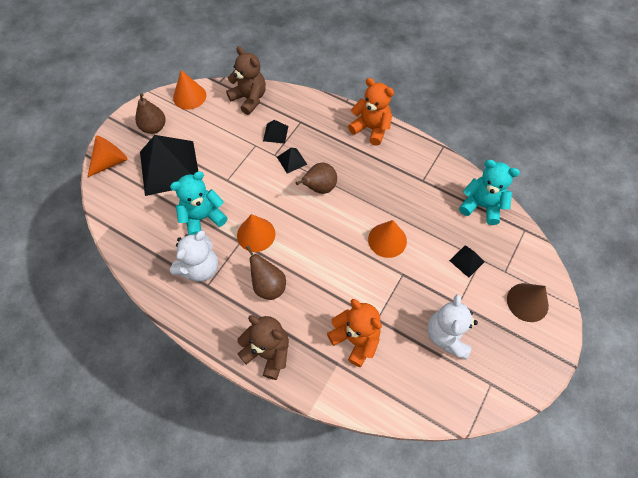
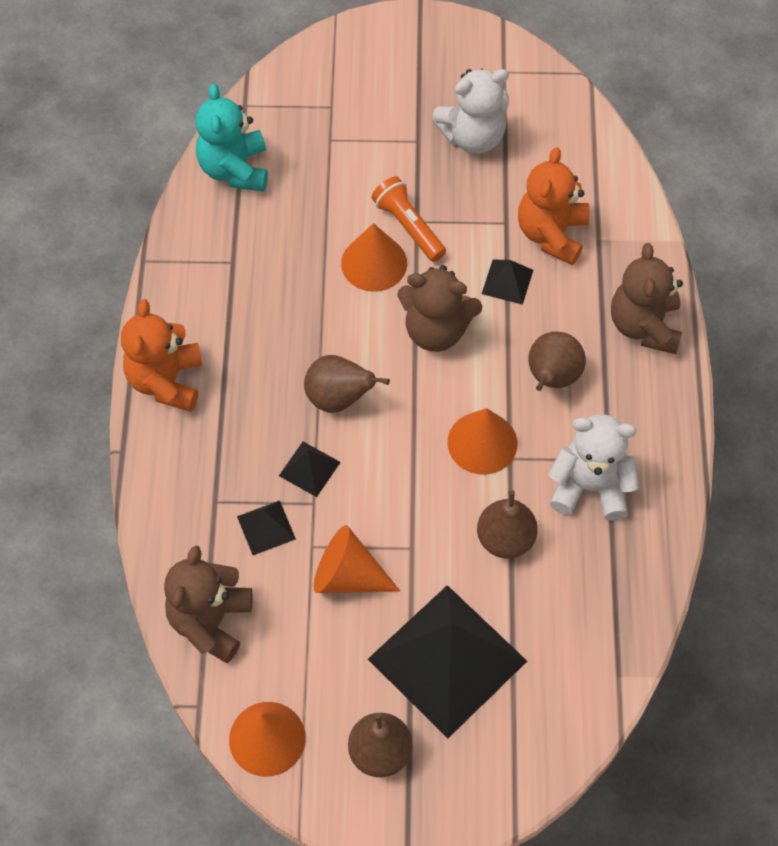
camera: 120 degrees left, 0 degrees up
(110, 162) = (501, 774): orange cone -> orange cone (348, 575)
(203, 217) = (505, 539): turquoise teddy bear -> brown pear
(330, 247) = (436, 330): none -> brown teddy bear
(401, 268) = (408, 226): none -> orange flashlight
(467, 261) = (344, 154): black pyramid -> black pyramid (507, 281)
(527, 302) = (363, 68): brown cone -> none

